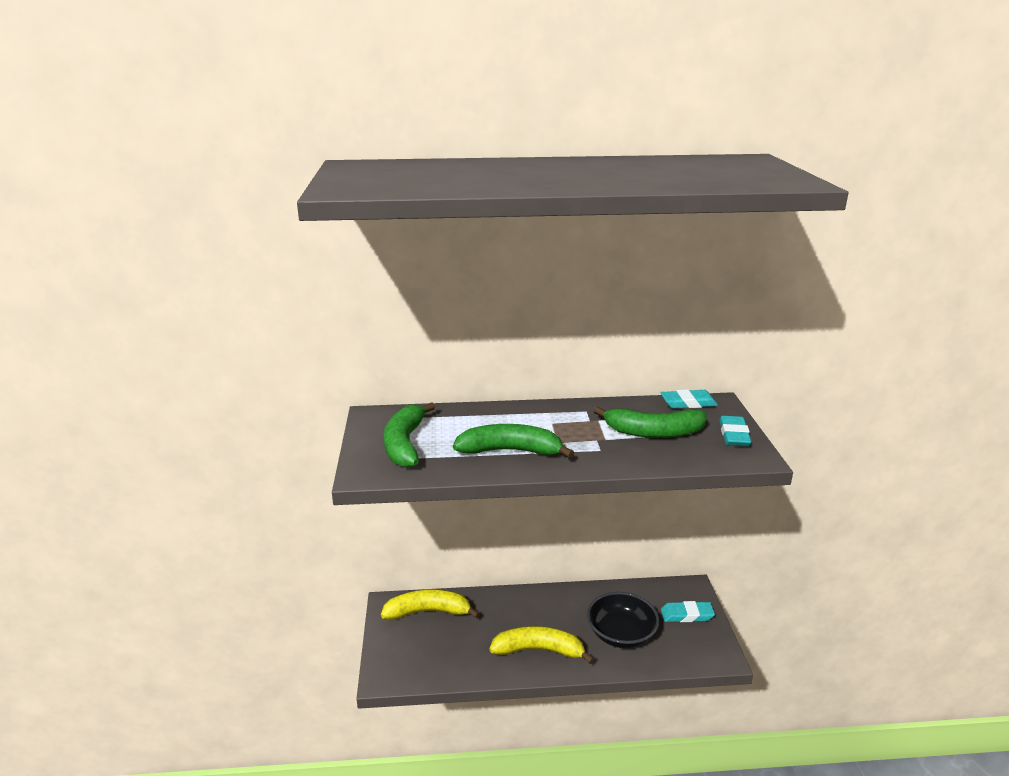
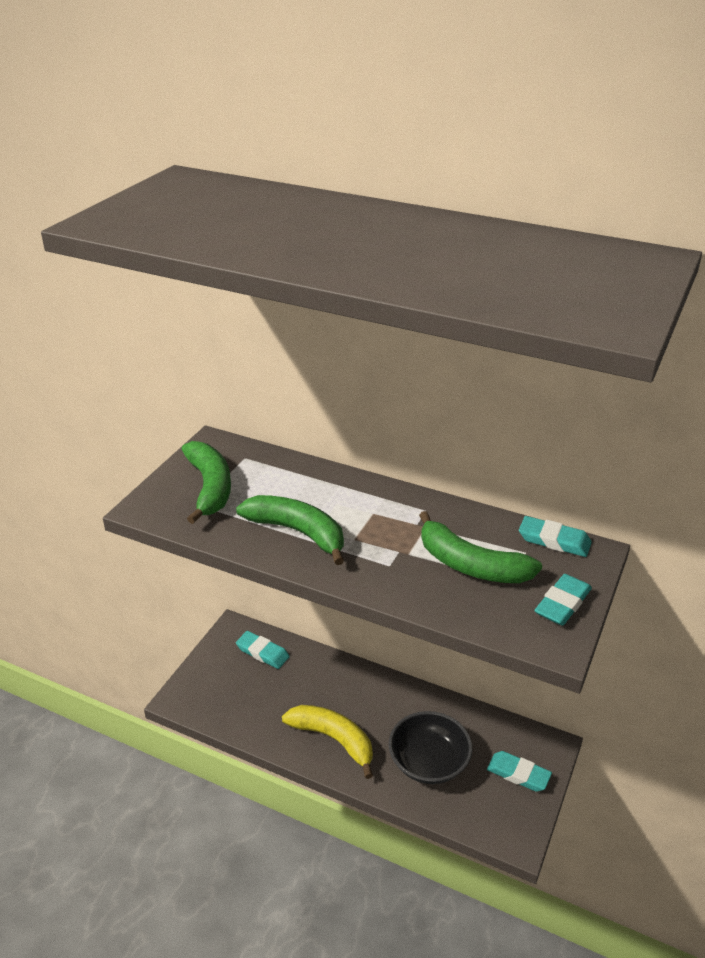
camera: 30 degrees right, 10 degrees up
(405, 444) = (209, 487): green banana -> green banana turned 135 degrees clockwise
(428, 612) = (262, 652): yellow banana -> turquoise eraser

